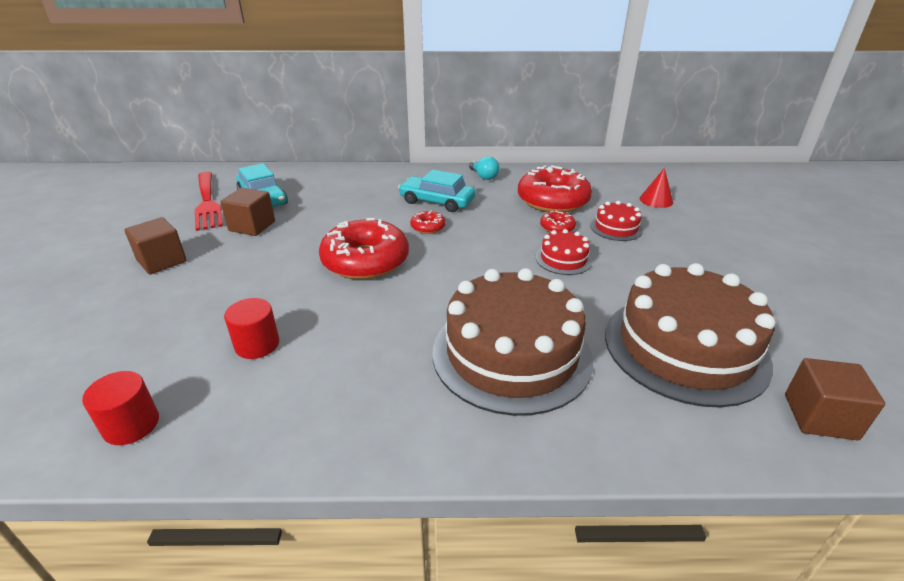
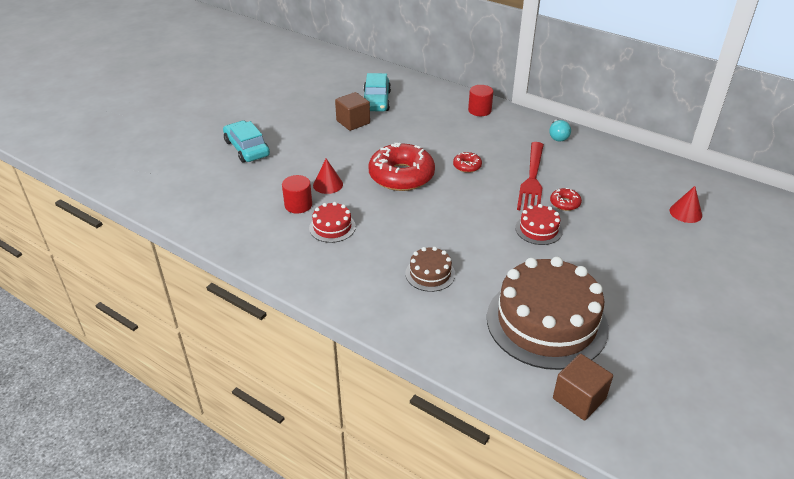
camera: 35 degrees right, 5 degrees up
(131, 425) = (216, 221): red cylinder -> red cylinder (479, 110)
(162, 261) = (285, 129): brown cube -> none
(207, 202) = (339, 92): red fork -> red fork (532, 179)
(279, 303) = (328, 184): none -> red cone
(437, 201) = (495, 146): turquoise car -> turquoise car (247, 148)
(511, 354) = (430, 274): brown cake -> brown cake, size x0.45
(553, 200) = (590, 179): red donut -> none
(616, 228) = (614, 222): red cake -> red cake (332, 227)

